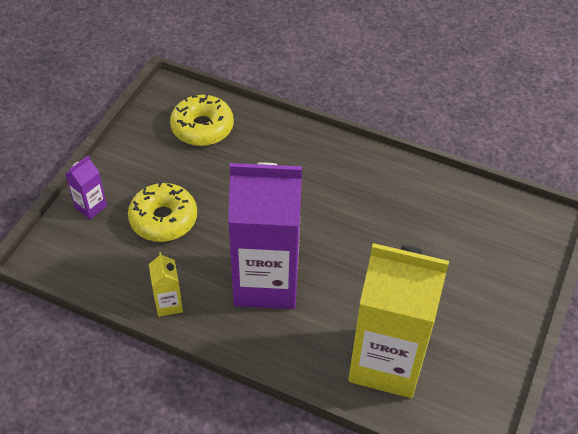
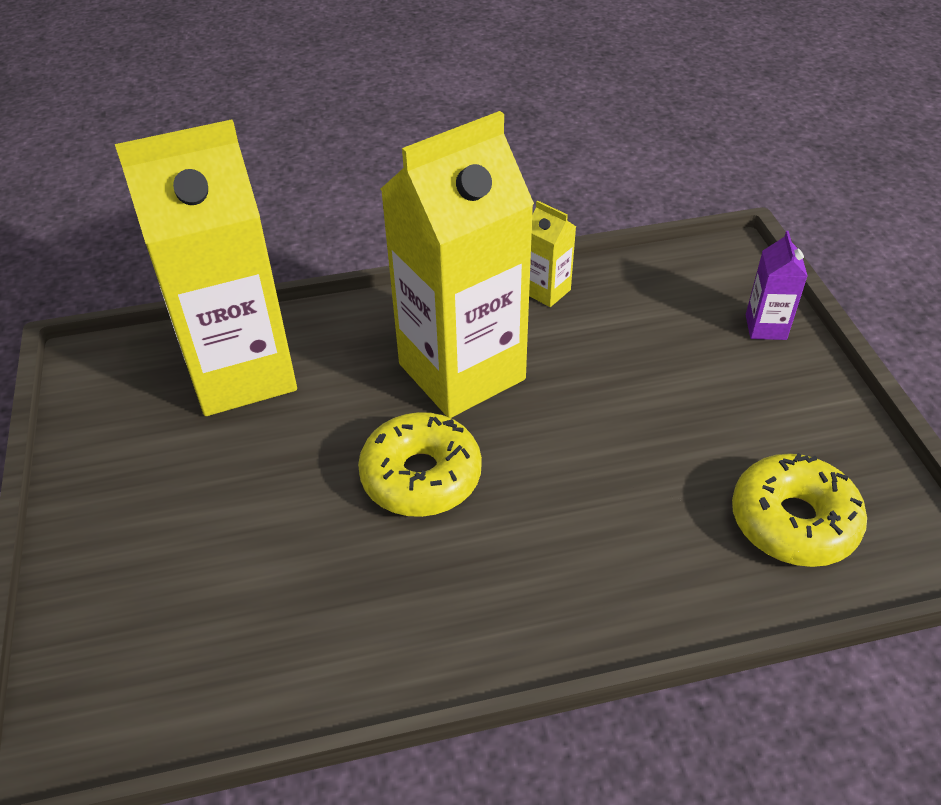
camera: 145 degrees right, 5 degrees down
(163, 219) = (666, 365): yellow donut -> yellow donut (421, 476)
(266, 282) = (461, 371): purple carton -> yellow carton

